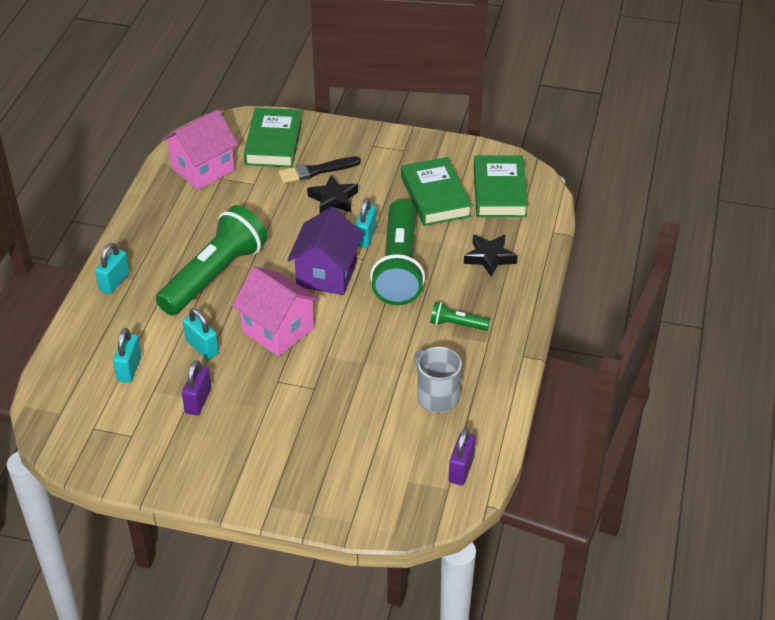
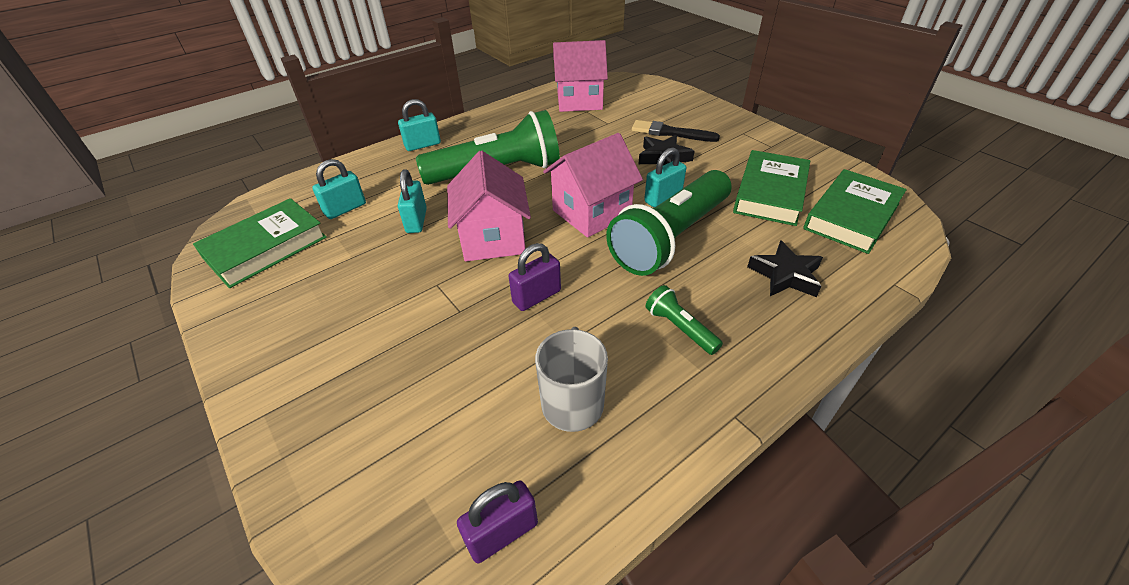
camera: 40 degrees right, 0 degrees up
(198, 401) = (353, 263): purple padlock -> purple padlock (537, 297)
(273, 143) = (655, 103): green book -> green book (266, 248)
(326, 274) = (591, 213): purple house -> pink house

